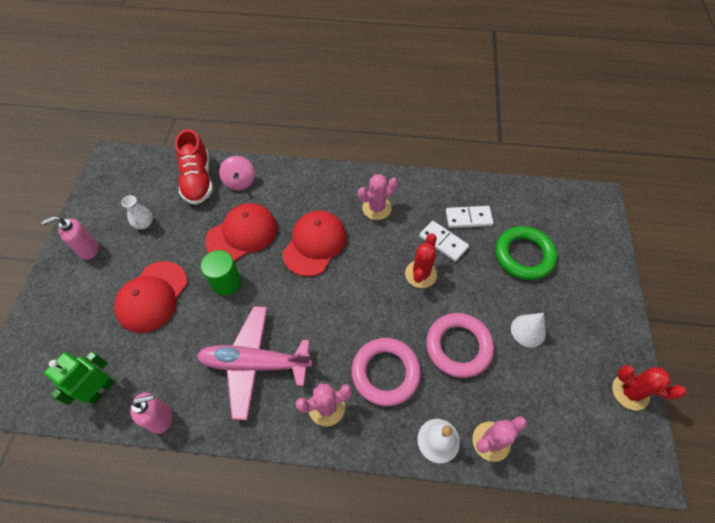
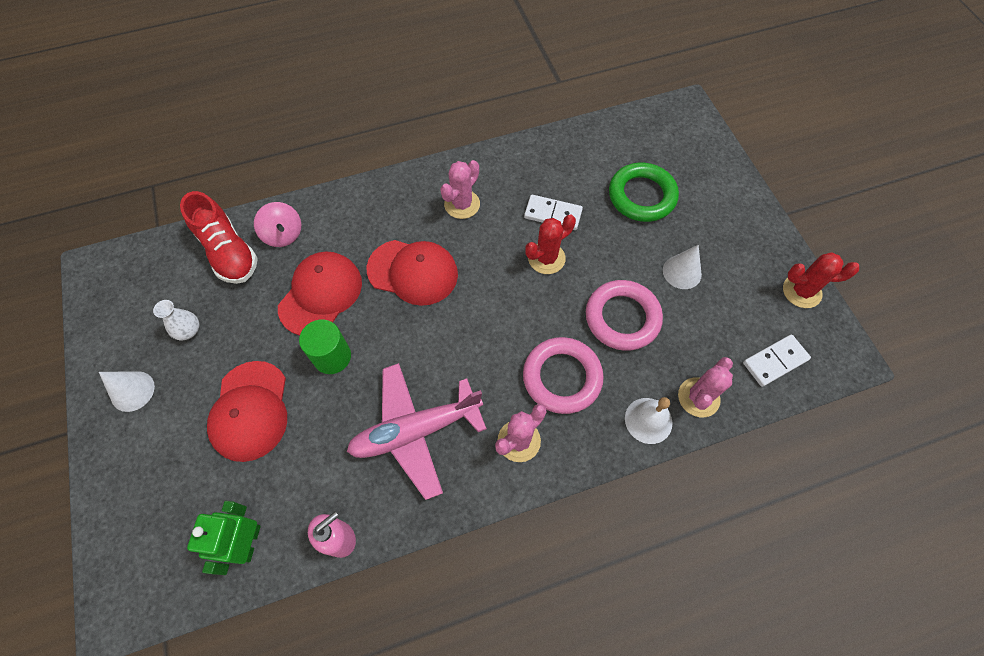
camera: 25 degrees left, 5 degrees up
(88, 250) = (132, 391): pink soap dispenser -> white cone
(315, 244) = (413, 272): red cap -> red cap turned 105 degrees clockwise
(420, 274) = (546, 258): red cactus -> red cactus turned 60 degrees clockwise
(468, 218) = (567, 178): white domino -> white domino (775, 361)

